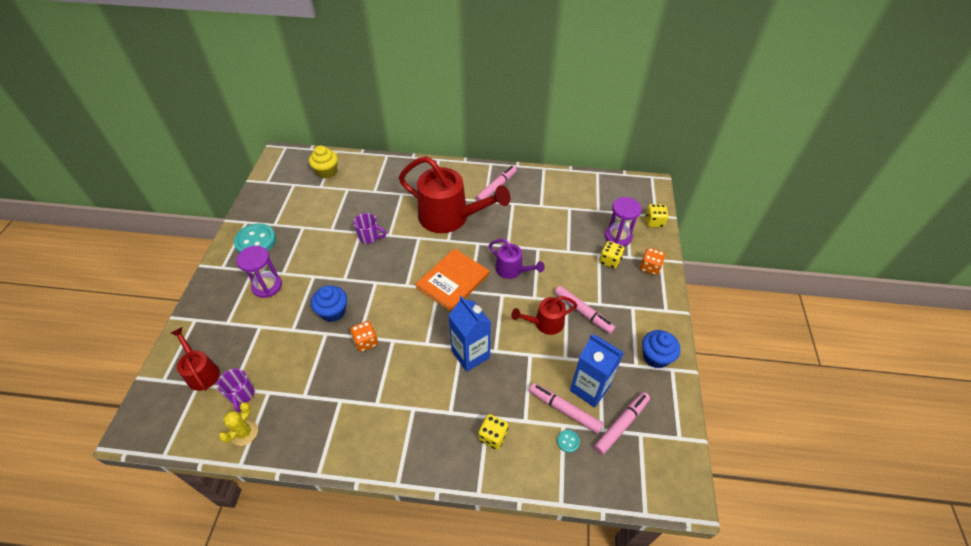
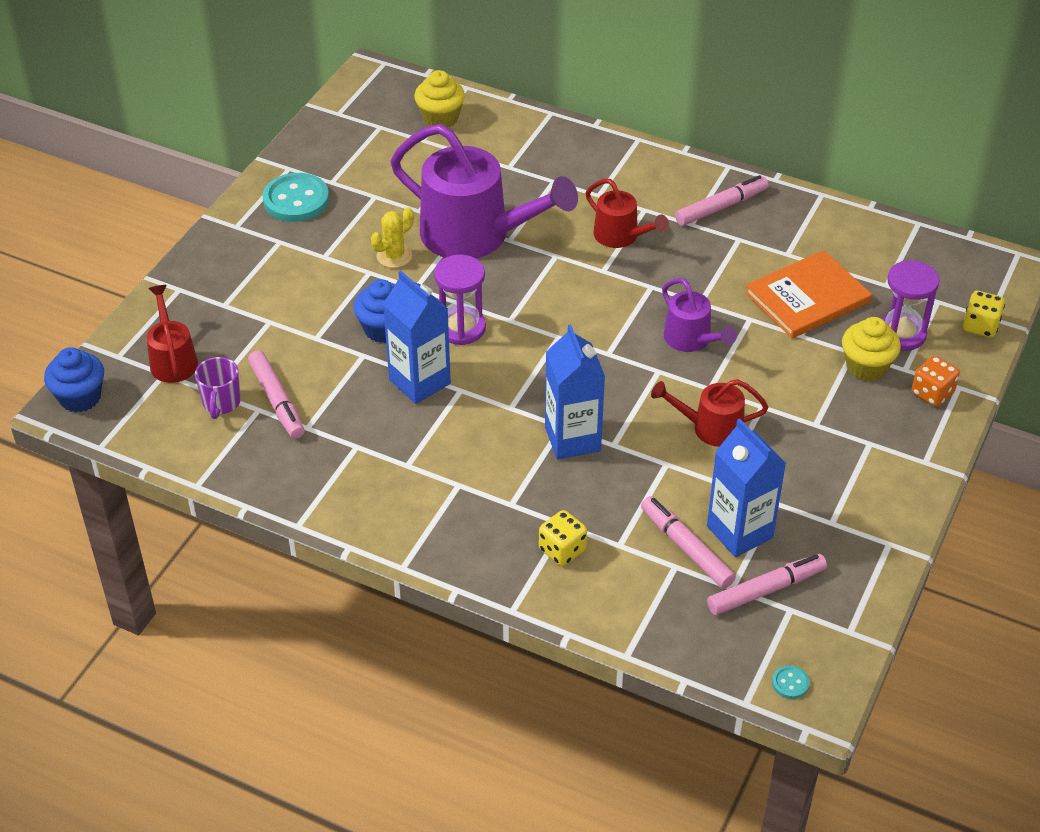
camera: 20 degrees right, 5 degrees down
(244, 433) = (212, 449): yellow cactus -> yellow cactus (394, 256)
(267, 286) = (295, 269): purple hourglass -> purple hourglass (461, 328)
(366, 342) = (419, 382): orange dice -> blue carton
(369, 237) = (476, 235): purple mug -> purple watering can
(450, 217) = (621, 236): red watering can -> red watering can, size x0.51
(453, 281) = (586, 332): orange book -> orange book (807, 297)
(568, 441) = (672, 587): turquoise button -> turquoise button (790, 683)
(583, 312) = (781, 428): pink marker -> pink marker (277, 400)
(609, 261) = (866, 367): yellow dice -> yellow cupcake
(655, 357) = (870, 520): blue cupcake -> blue cupcake (80, 397)

